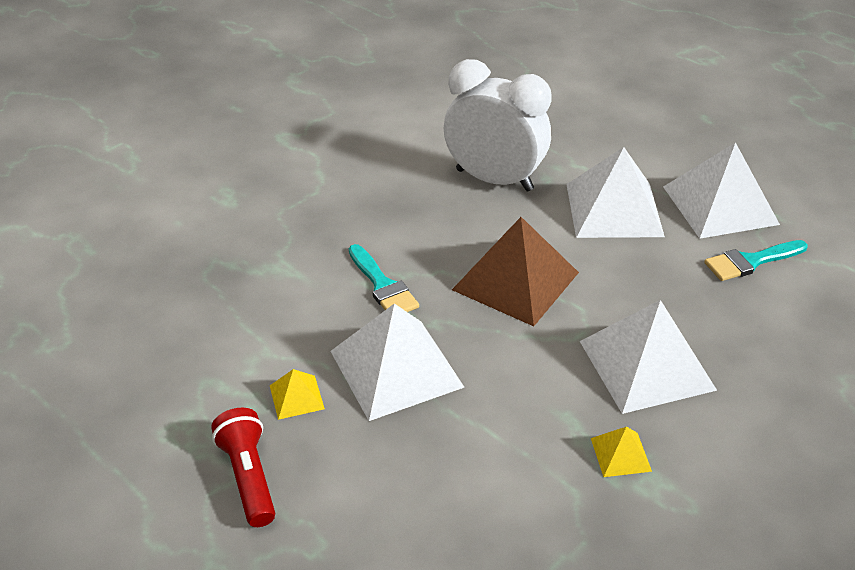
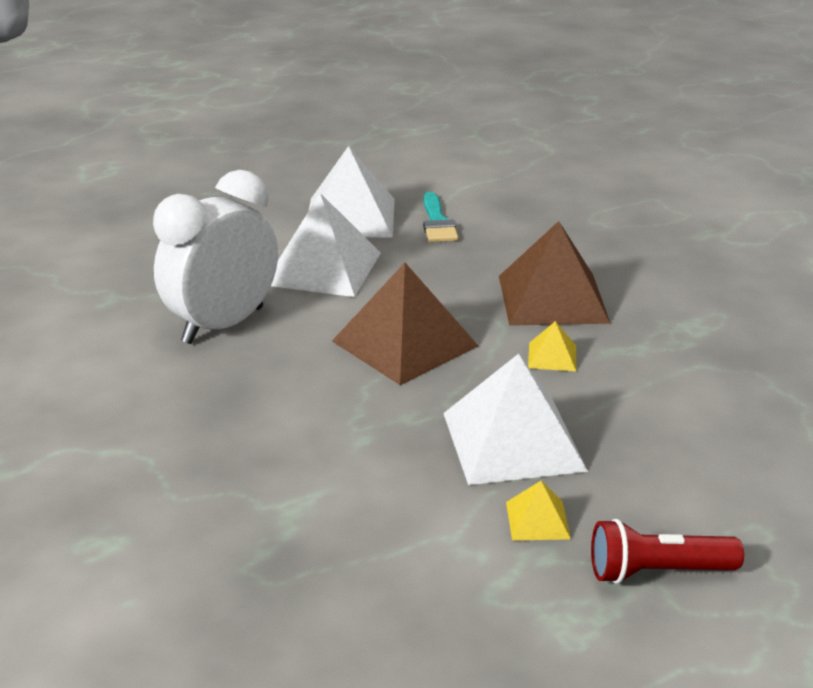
camera: 75 degrees left, 10 degrees down
(383, 286) = (370, 430): turquoise brush -> none
(620, 454) = (659, 334): yellow pyramid -> yellow pyramid (552, 356)
(646, 365) = (552, 299): white pyramid -> brown pyramid

